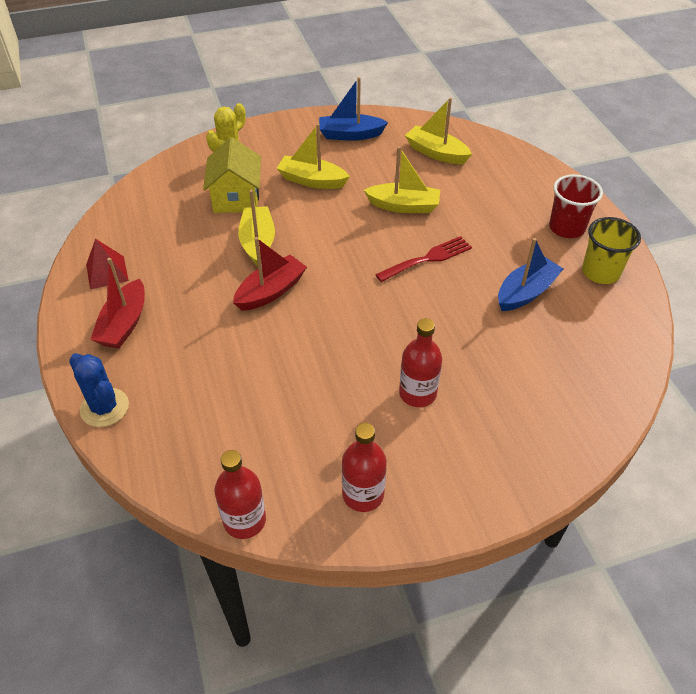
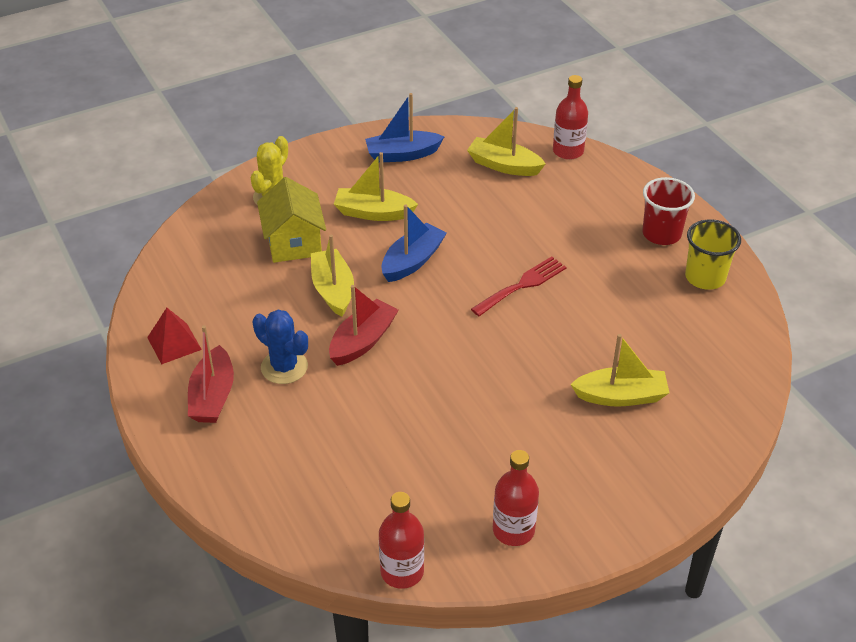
camera: 10 degrees left, 5 degrees down
(104, 408) = (221, 485): blue cactus -> blue cactus (284, 367)
(403, 206) = (482, 230): yellow boat -> yellow boat (621, 396)
(417, 393) = (544, 425): red bottle -> red bottle (568, 151)
(526, 292) = (632, 308): blue boat -> blue boat (412, 261)

